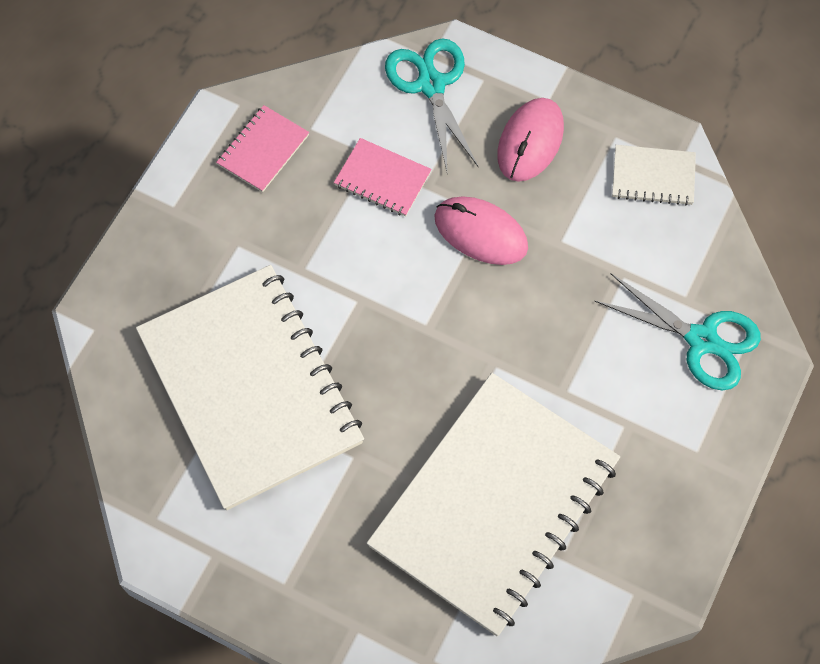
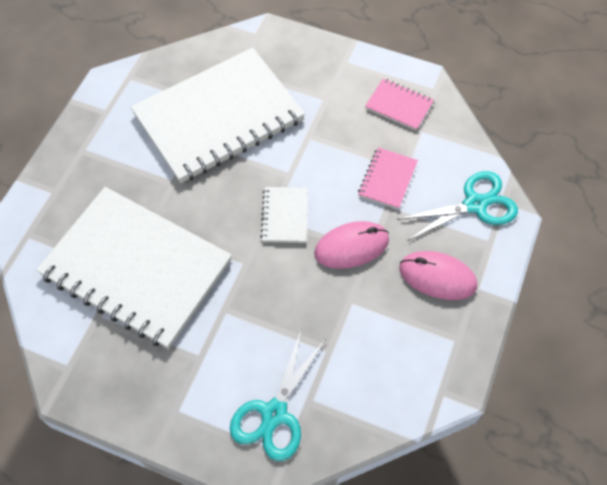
camera: 85 degrees right, 5 degrees down
(480, 232) = (351, 246): pink mouse -> pink mouse turned 45 degrees clockwise
(653, 176) = (421, 372): white notebook -> white notebook (285, 216)

